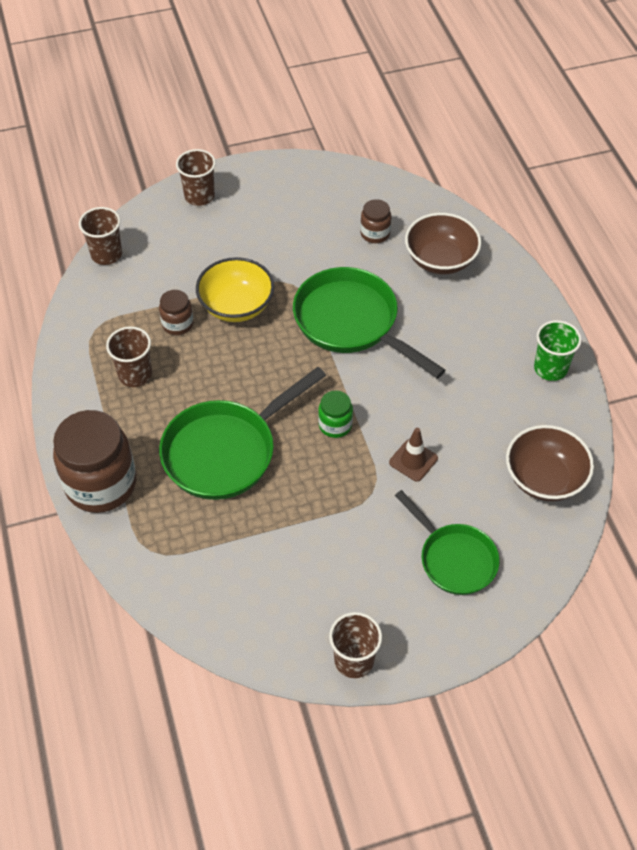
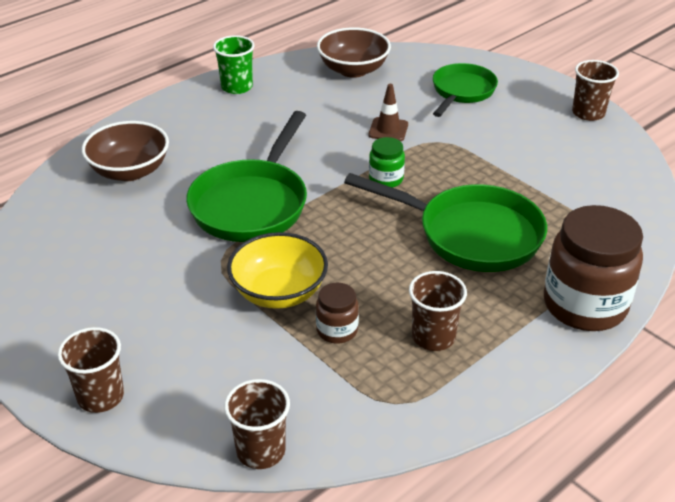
camera: 115 degrees left, 15 degrees down
(375, 233) = (109, 223): brown jar -> none

